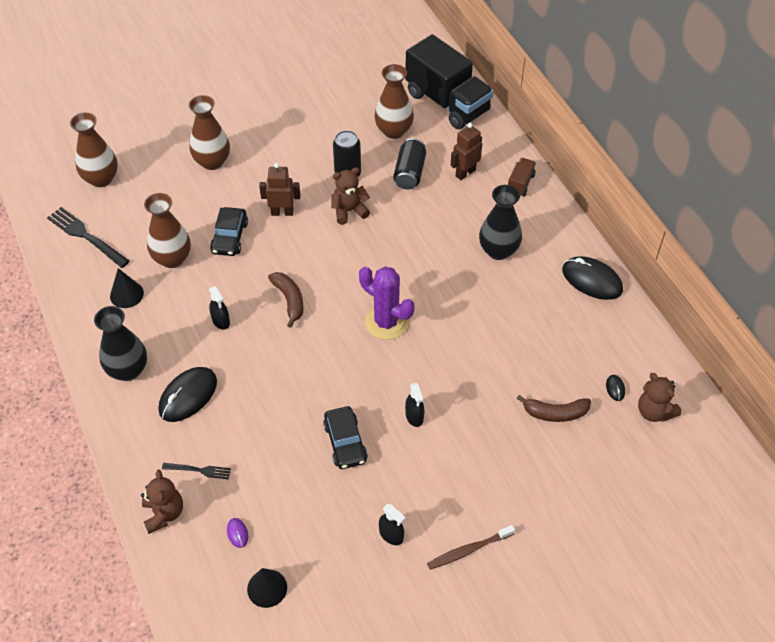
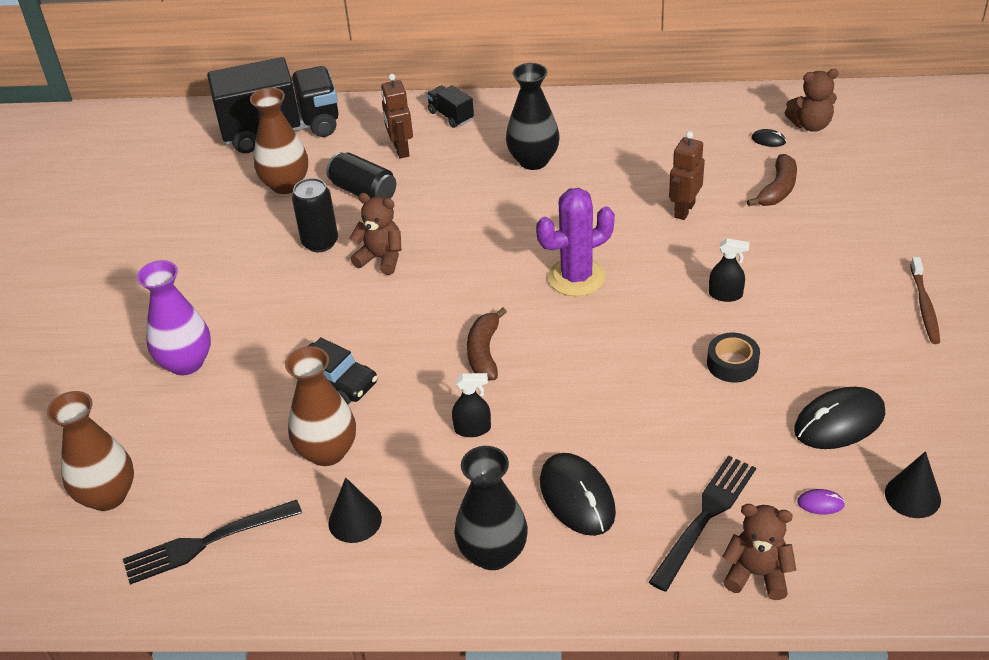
camera: 60 degrees left, 10 degrees down
(199, 470) = (705, 517): black fork -> black fork, size x1.82
(212, 162) = (186, 363): brown vase -> purple vase
(282, 212) = (334, 318): brown robot -> brown robot (684, 210)
(289, 300) = (484, 352): brown banana -> brown banana turned 90 degrees counterclockwise
(345, 442) = (732, 363): black car -> black tape
(349, 211) = (381, 258): brown teddy bear -> brown teddy bear turned 105 degrees clockwise
(391, 535) = (880, 362): black spray bottle -> none
(520, 184) = (451, 116): brown truck -> black truck
(592, 280) = (620, 110): black mouse -> black mouse (839, 422)

